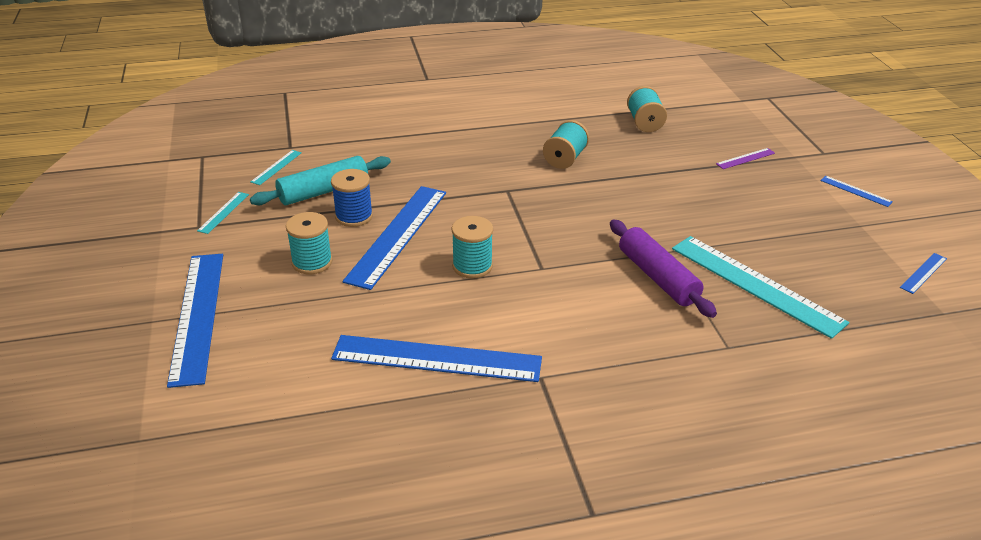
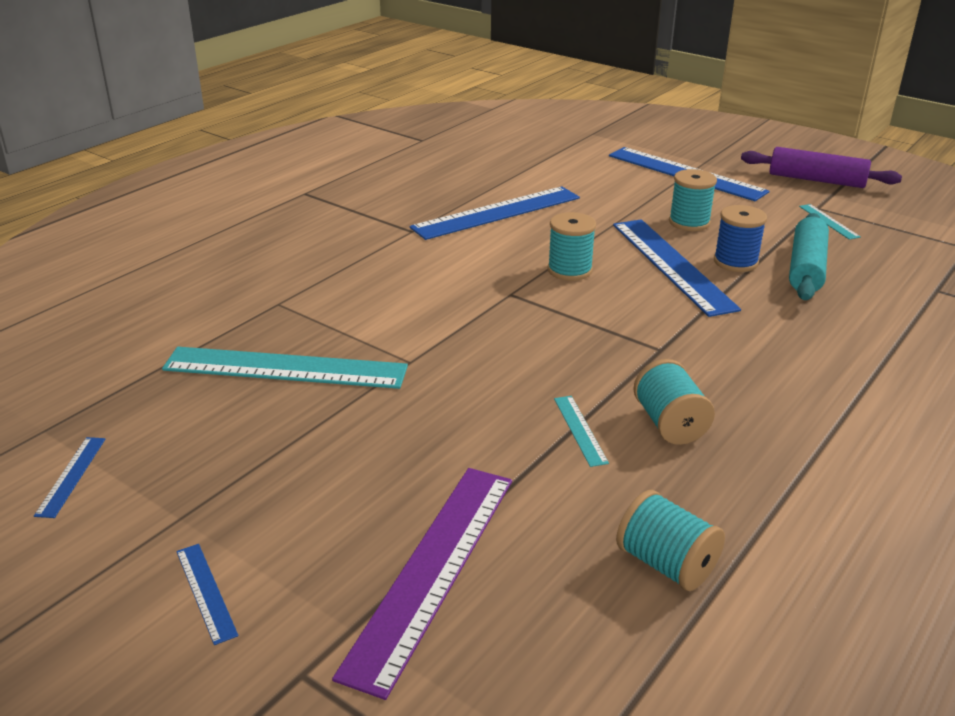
camera: 140 degrees right, 5 degrees down
(276, 167) = (893, 268): turquoise ruler -> turquoise ruler (580, 430)
(657, 277) = (394, 332): purple rolling pin -> purple rolling pin (816, 180)
(745, 158) = (432, 570): purple ruler -> purple ruler, size x2.31
(855, 191) = (206, 592): blue ruler -> blue ruler turned 60 degrees clockwise

